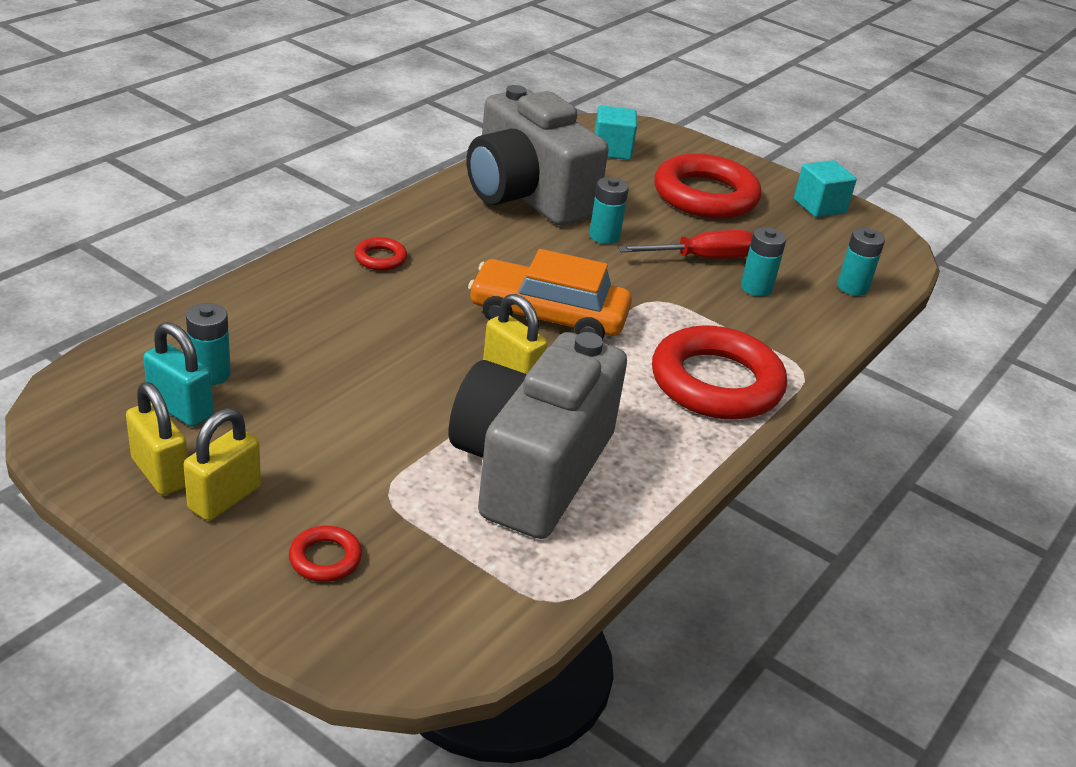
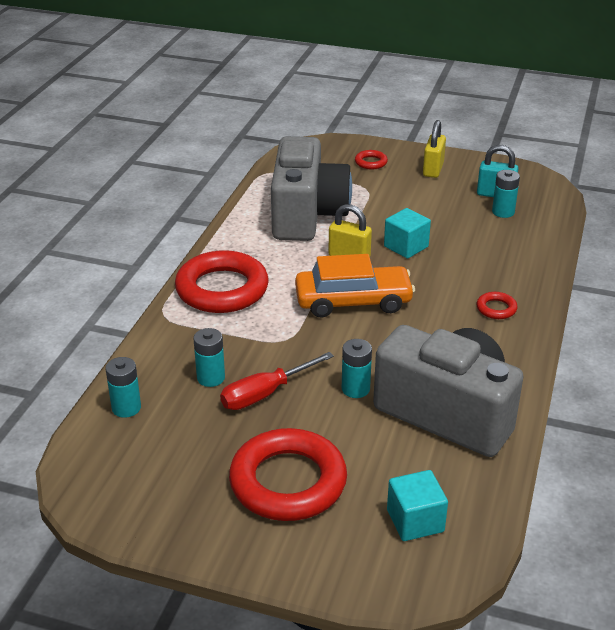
camera: 165 degrees right, 0 degrees up
(160, 473) = (470, 171): yellow padlock -> none
(819, 206) = (163, 515): turquoise cube -> turquoise cube (406, 247)

